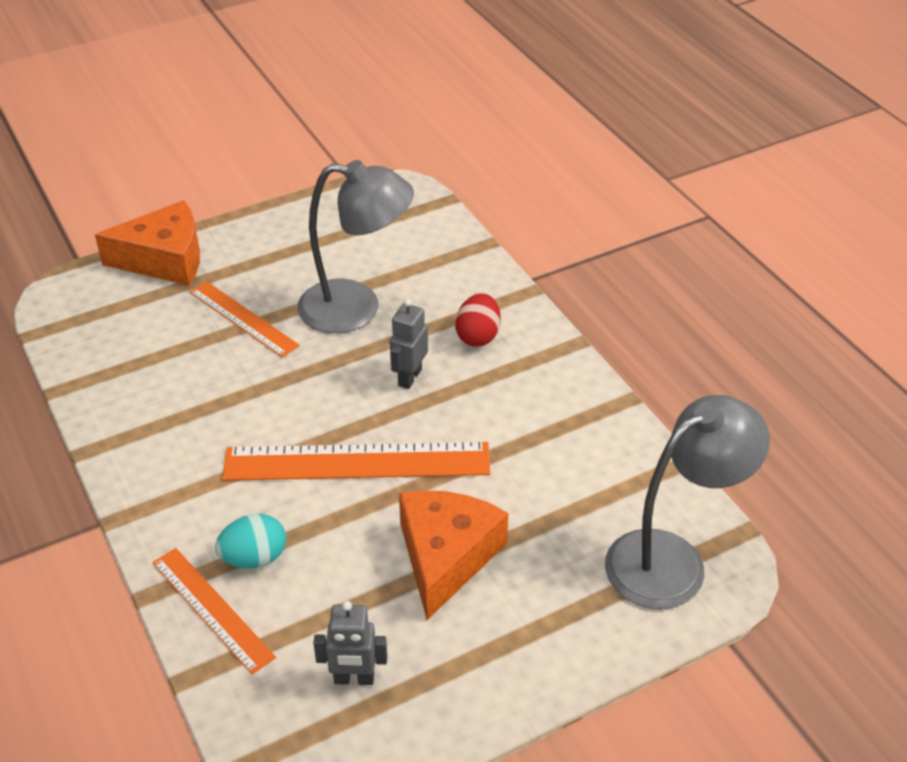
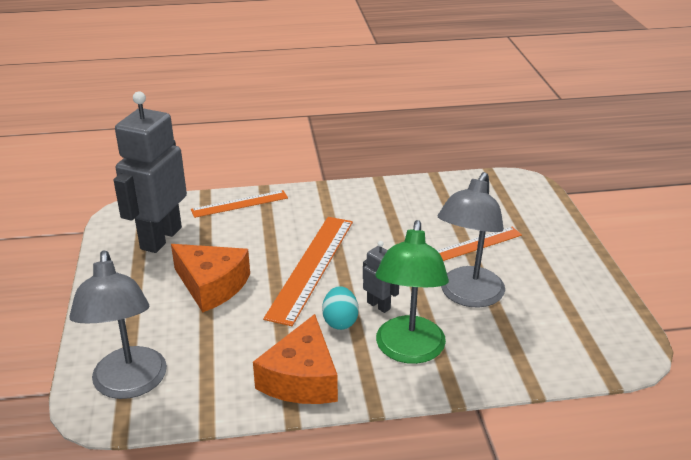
camera: 110 degrees right, 10 degrees down
(165, 259) = (553, 222): orange cheese -> orange cheese (301, 378)
(254, 558) = (263, 220): turquoise egg -> turquoise egg (340, 321)
(354, 679) = (160, 238): grey robot -> grey robot, size x2.25
(478, 336) = (408, 351): red egg -> green lamp

